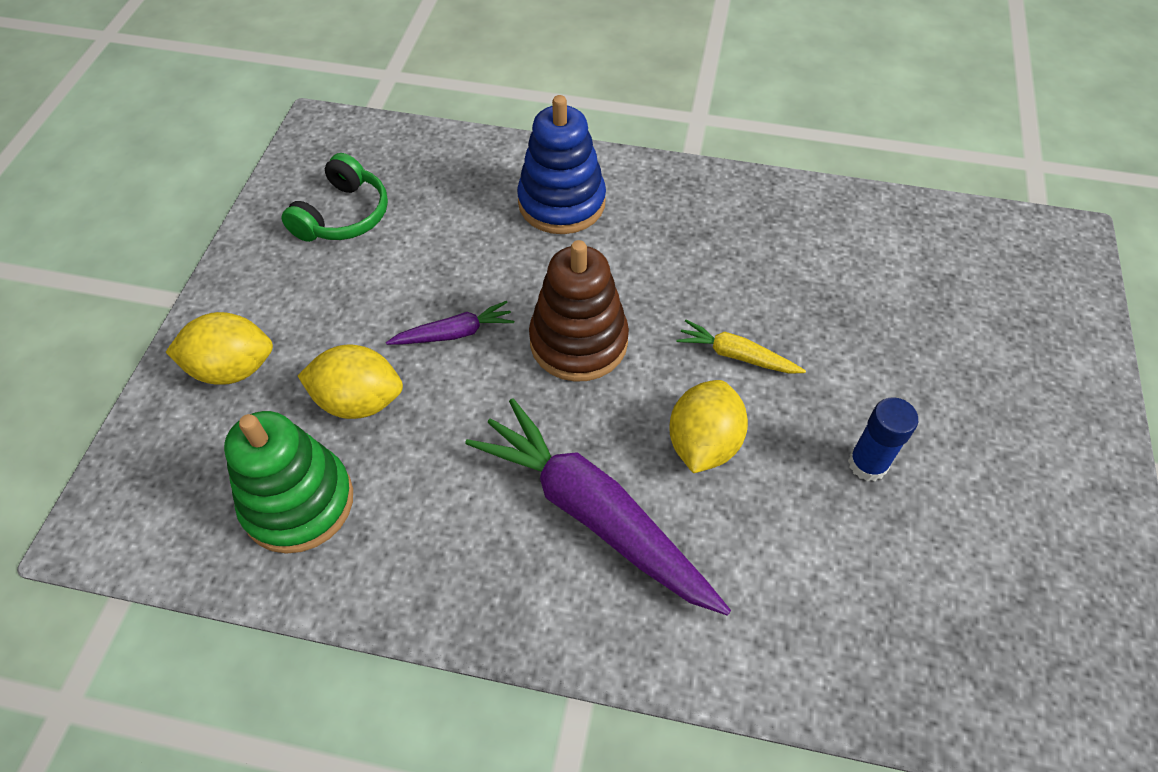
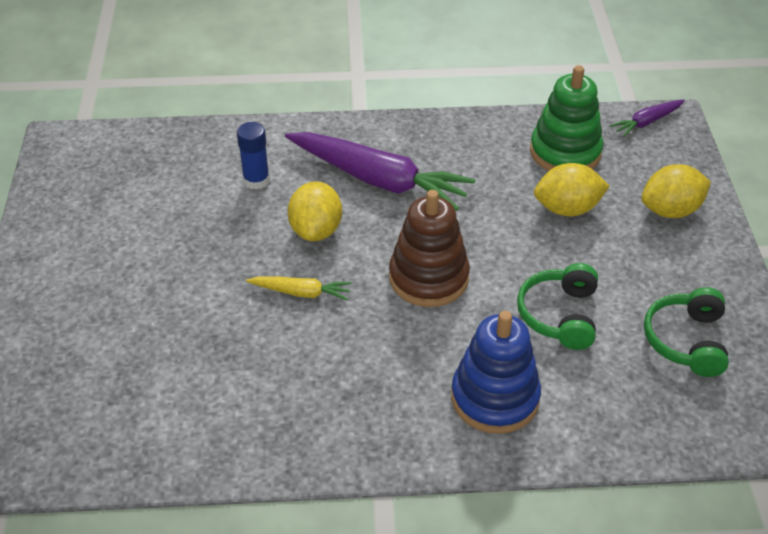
camera: 165 degrees right, 10 degrees down
(453, 267) = (559, 315): none -> green headphones
(454, 333) = (527, 264): purple carrot -> purple carrot (647, 122)
(867, 464) = (198, 240): blue glue stick -> blue glue stick (256, 180)

